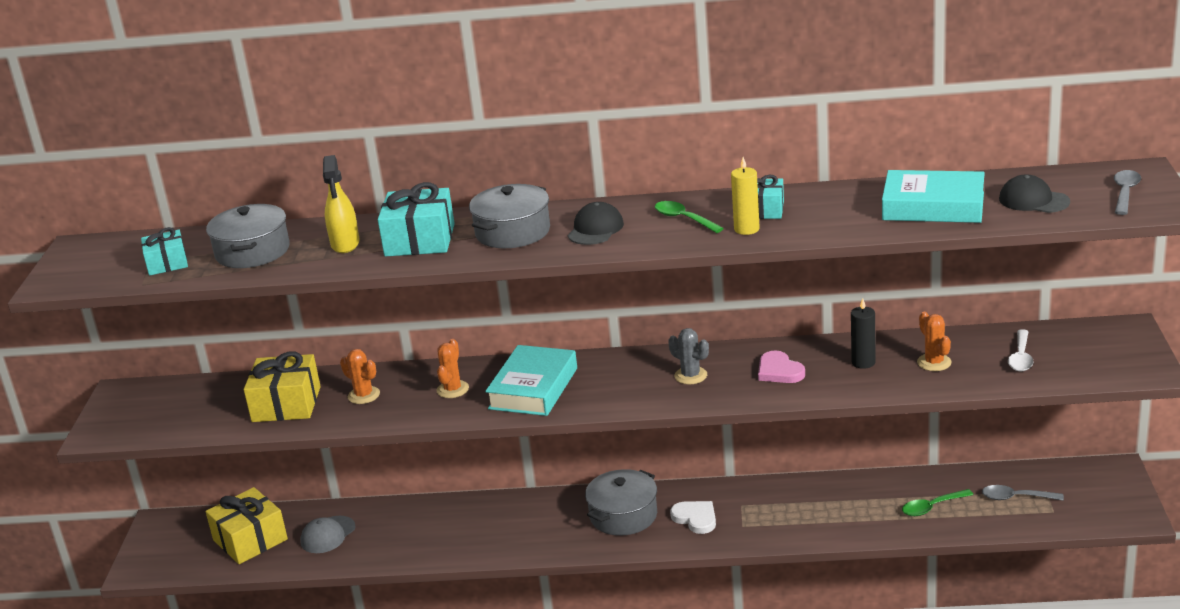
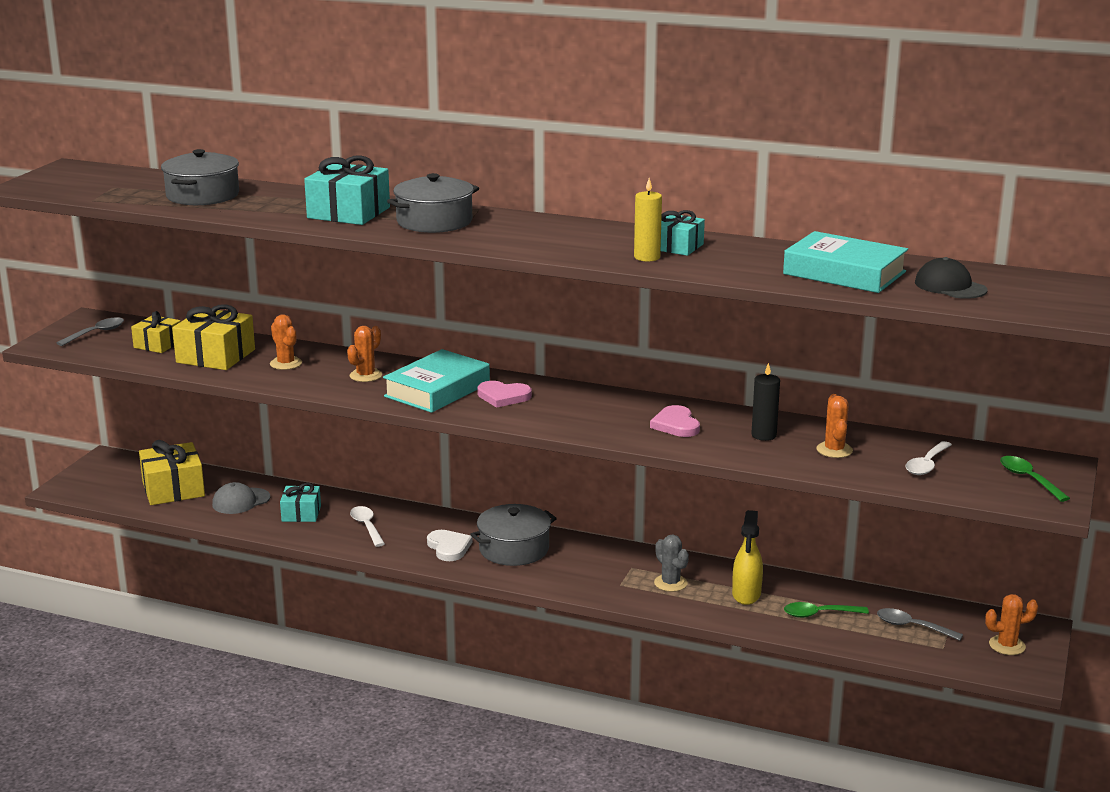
camera: 15 degrees right, 5 degrees down
(167, 263) = (126, 190): turquoise gift -> turquoise gift (301, 513)
(216, 405) = (158, 344): none -> yellow gift
(345, 244) = (283, 204): yellow spray bottle -> yellow spray bottle (746, 595)
(469, 529) = (366, 526): none -> white spoon
(595, 229) = (509, 233): black cap -> none
(600, 380) = (503, 396): none -> pink heart
(683, 219) = (596, 240): green spoon -> green spoon (1028, 479)
(690, 376) = (589, 411): grey cactus -> grey cactus (670, 583)
(695, 518) = (580, 568): white heart -> white heart (449, 547)
(1102, 494) = (1007, 645): none -> orange cactus
(1125, 193) = (1051, 297): grey spoon -> grey spoon (96, 333)

